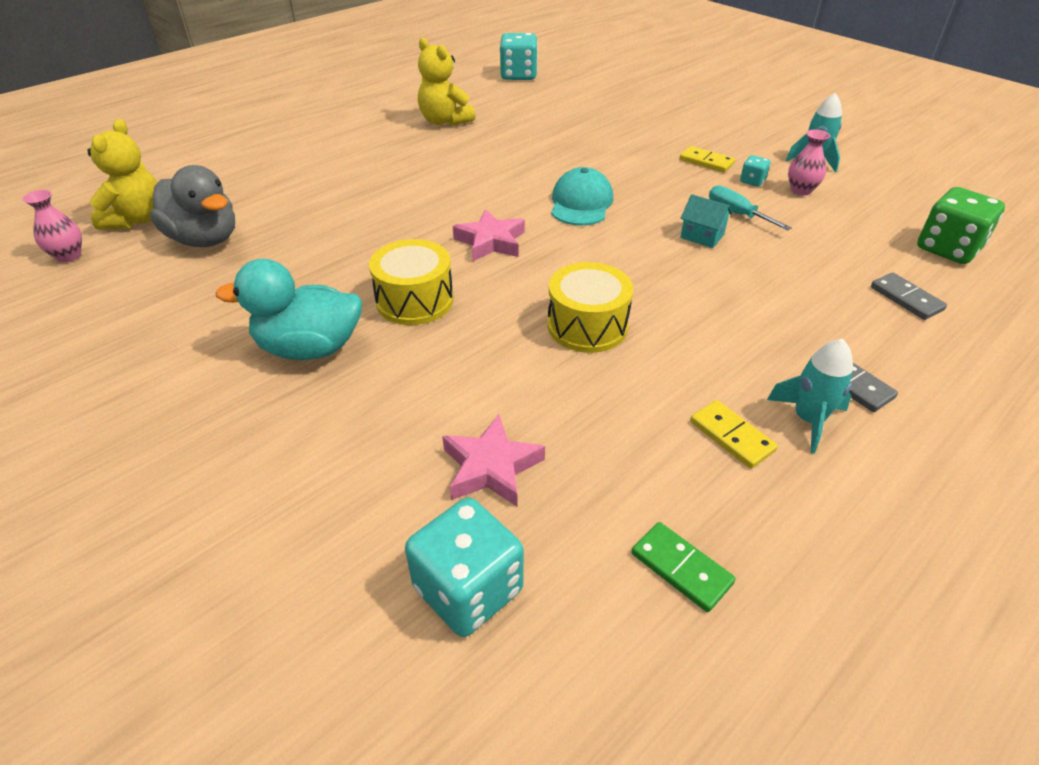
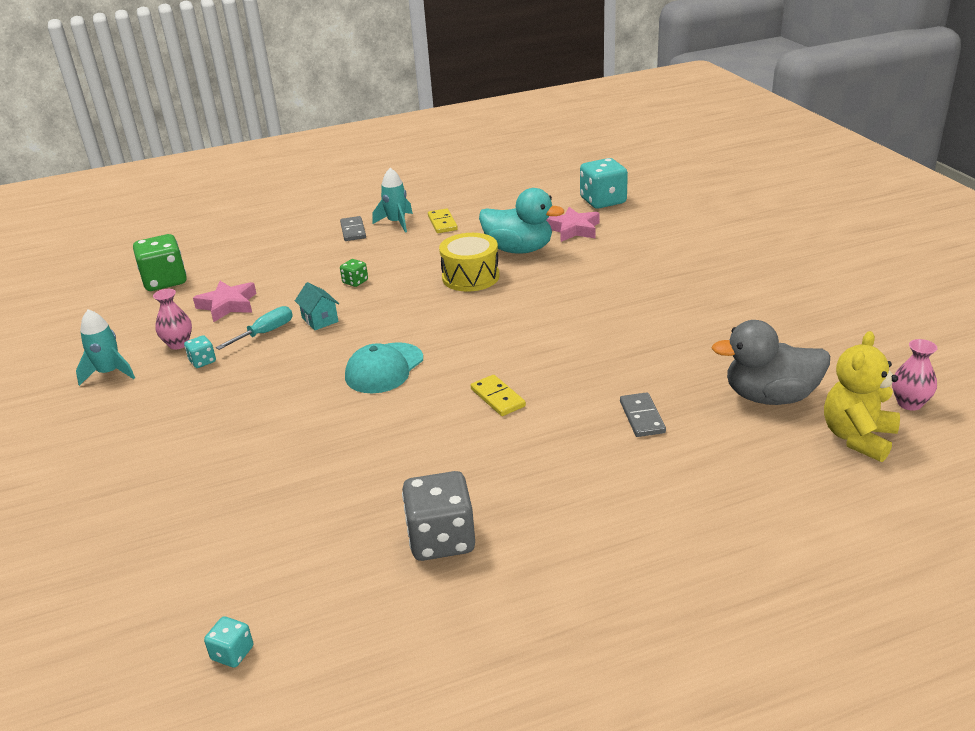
camera: 155 degrees left, 10 degrees down
(205, 239) = (770, 397): grey duck -> grey duck turned 60 degrees counterclockwise
(309, 348) = (667, 293): turquoise duck -> turquoise duck (519, 249)
(414, 300) = (582, 311): yellow drum -> none
(444, 121) = (441, 539): yellow teddy bear -> grey dice
(491, 242) = (495, 345): pink star -> pink star (228, 305)
(518, 75) = (232, 653): turquoise dice -> turquoise dice, size x0.48
(681, 568) = (510, 195): green domino -> none
(706, 162) = (208, 393): yellow domino -> yellow domino (497, 398)
(726, 290) = (355, 282): none -> green dice
(737, 214) = (265, 333): turquoise screwdriver -> turquoise screwdriver turned 120 degrees counterclockwise
(906, 298) = (251, 259): grey domino -> grey domino (642, 417)

